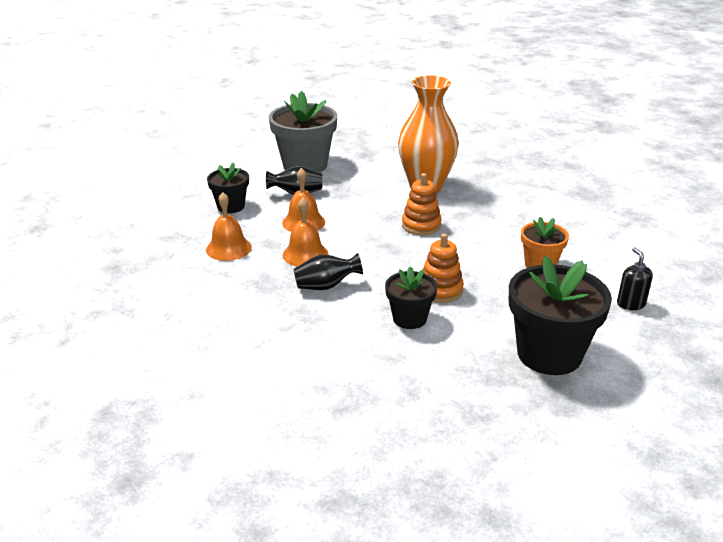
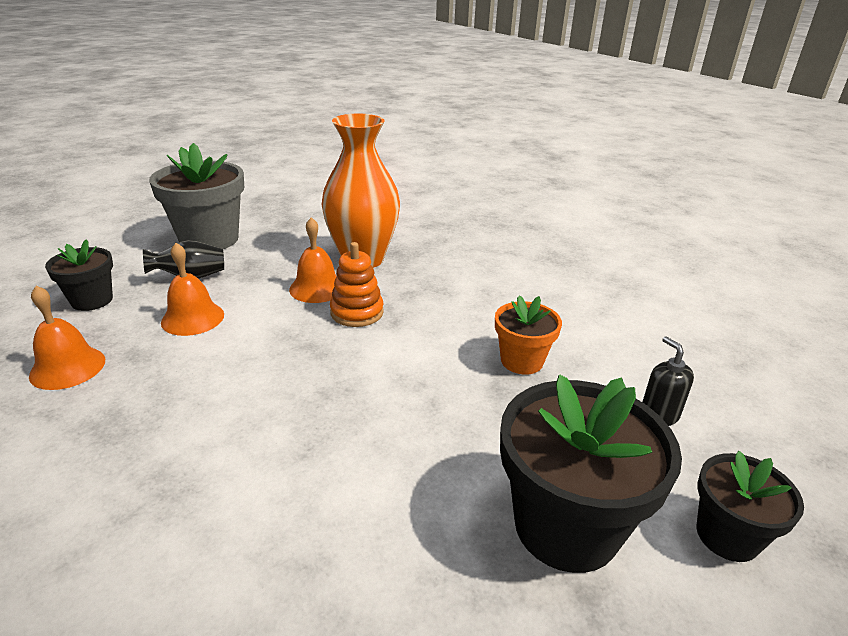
camera: 10 degrees left, 0 degrees up
(305, 254) = (186, 369): orange bell -> orange bell (317, 288)
(326, 286) = (209, 423): black vase -> none
(409, 318) = (338, 475): black flower pot -> black flower pot (727, 536)
(440, 290) = (386, 415): orange stacking toy -> none

